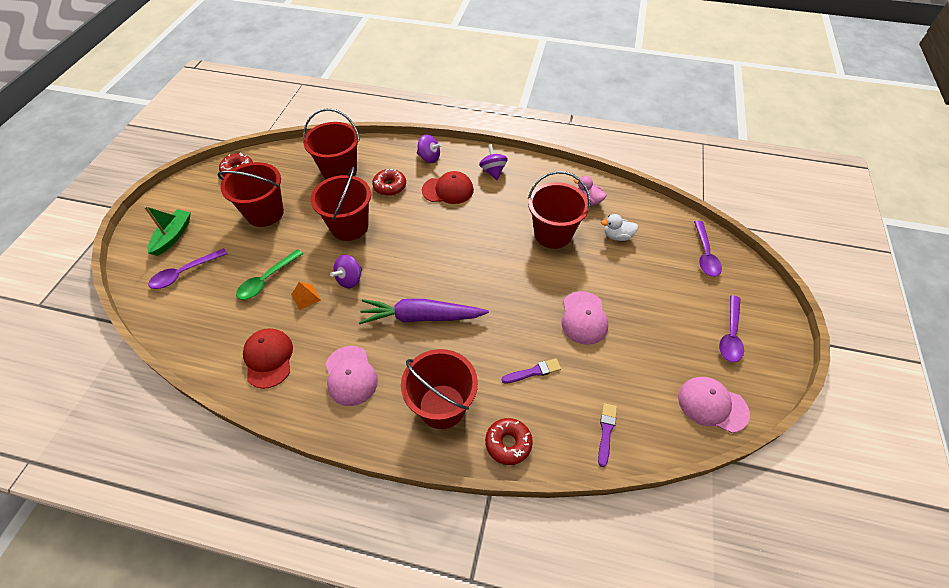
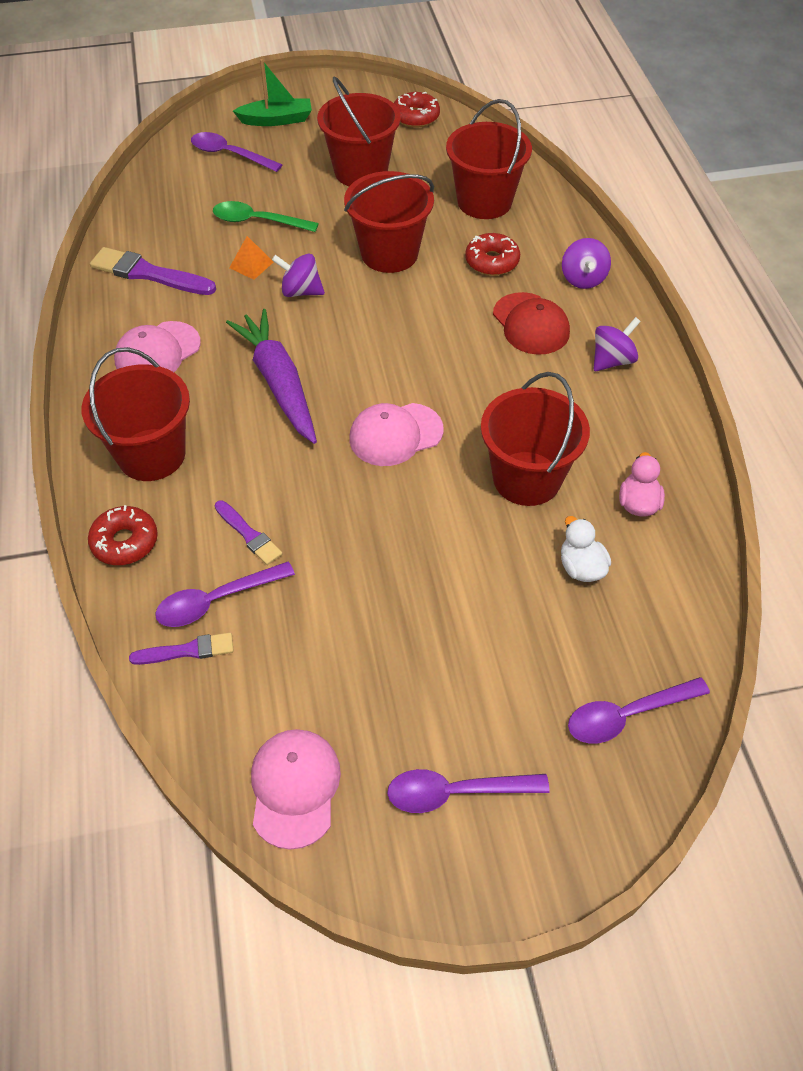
camera: 65 degrees right, 0 degrees up
(268, 358) = (148, 274): red cap -> purple brush
(575, 404) = (216, 600): none -> purple spoon
(584, 318) = (377, 568): pink cap -> pink cap (395, 434)

